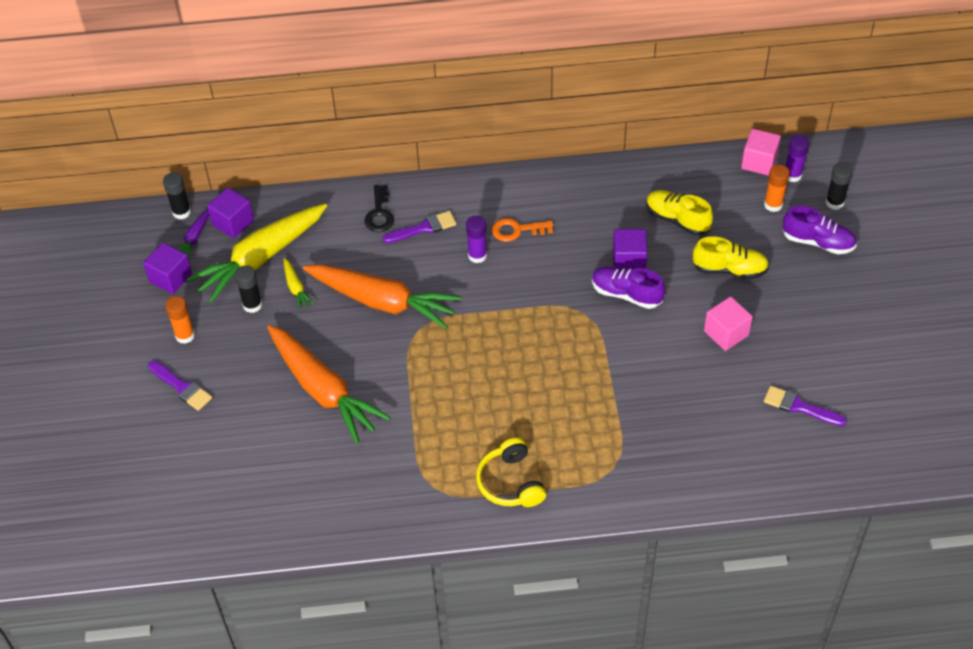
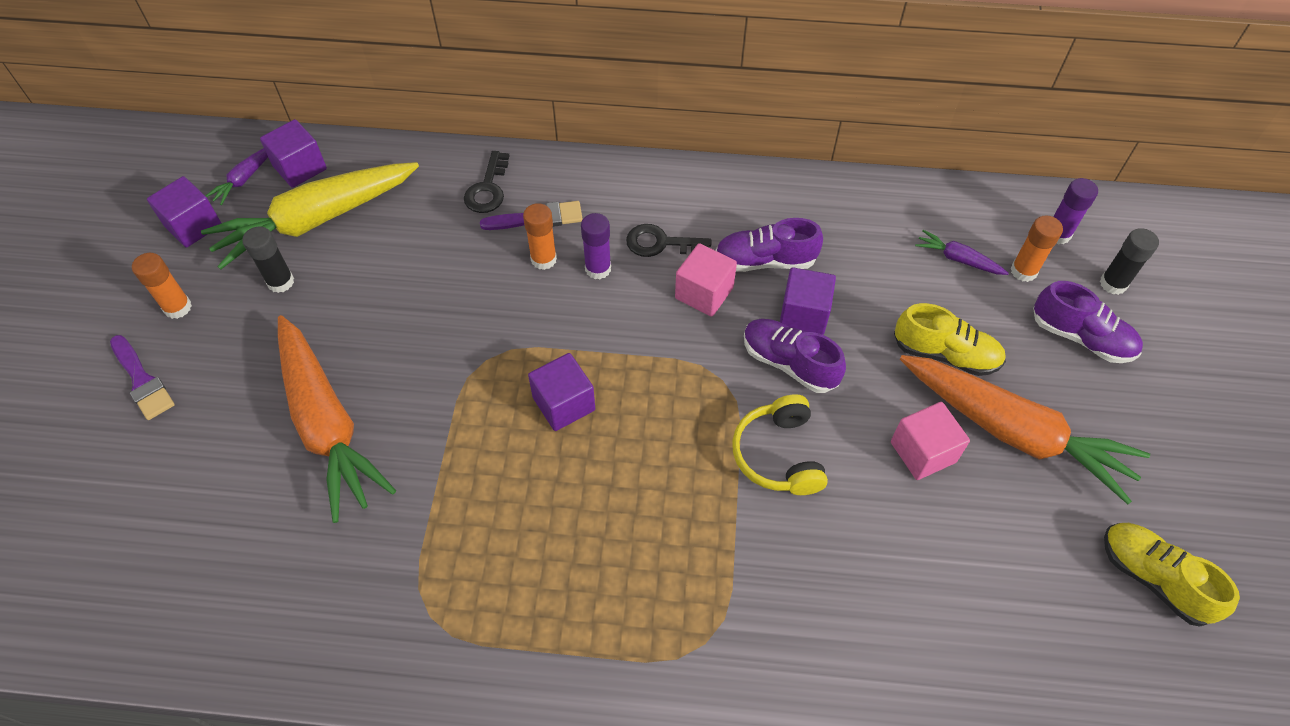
camera: 10 degrees right, 5 degrees up
(181, 212) = (243, 143): black glue stick -> none
(296, 288) = (345, 269): yellow carrot -> none
(382, 302) = (451, 310): orange carrot -> orange carrot (1013, 432)
(436, 256) = (543, 259): none -> orange glue stick
(481, 348) = (564, 404): none -> purple cube
(510, 482) = (544, 633): yellow headphones -> yellow headphones (778, 455)
(517, 230) = (661, 243): orange key -> black key
(594, 229) = (765, 261): none -> purple shoe
(677, 220) = (884, 268): yellow shoe -> yellow shoe (1153, 578)
(727, 204) = (958, 259): none -> purple carrot
(759, 162) = (1012, 208): pink cube -> pink cube (704, 293)
(799, 407) = (1016, 598): purple brush -> none

